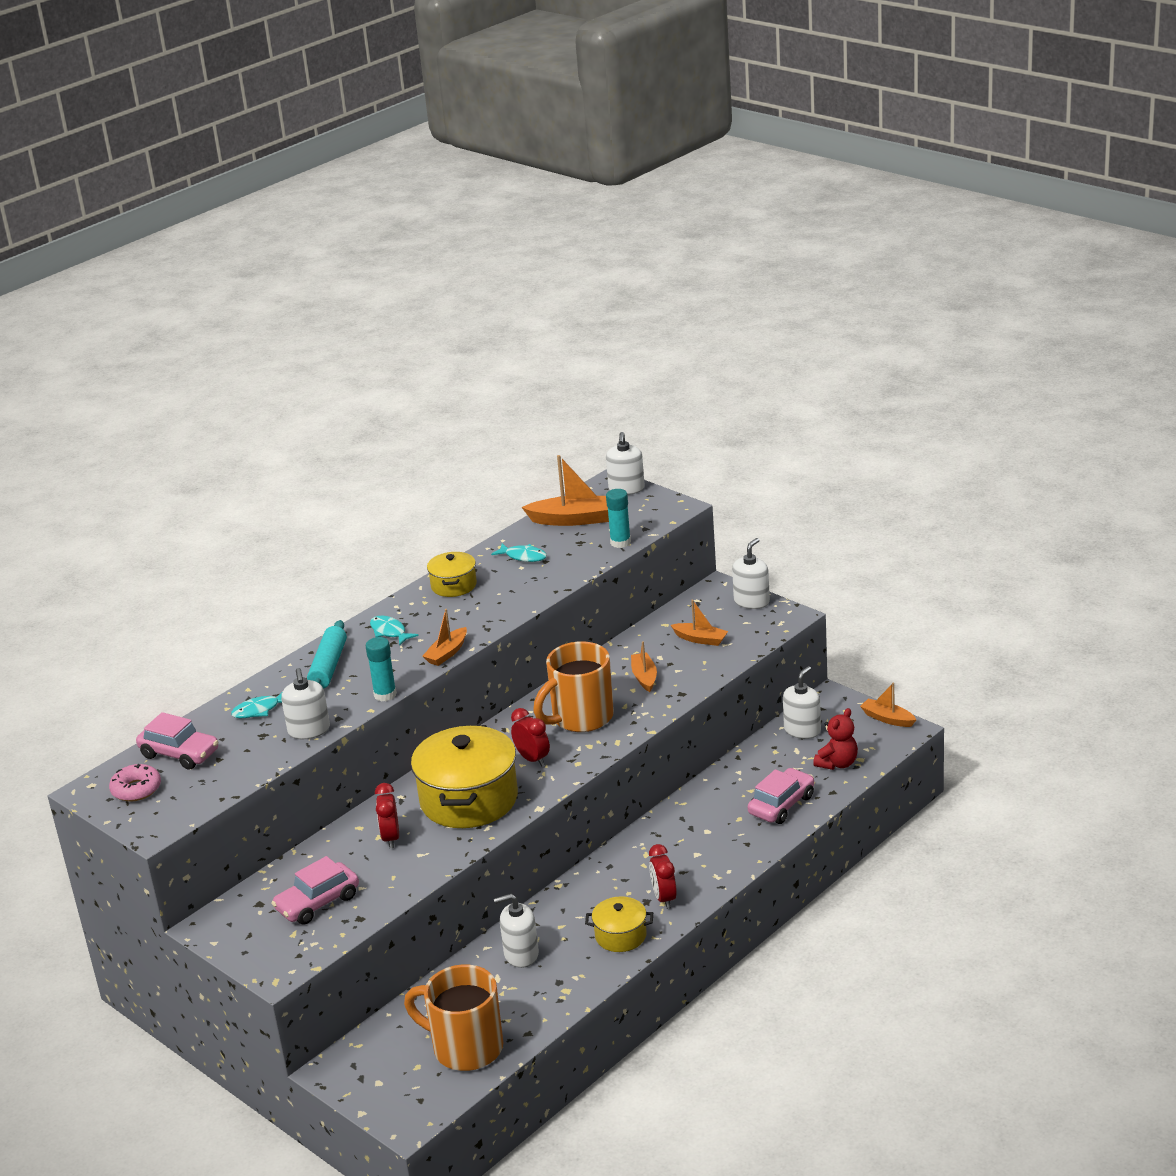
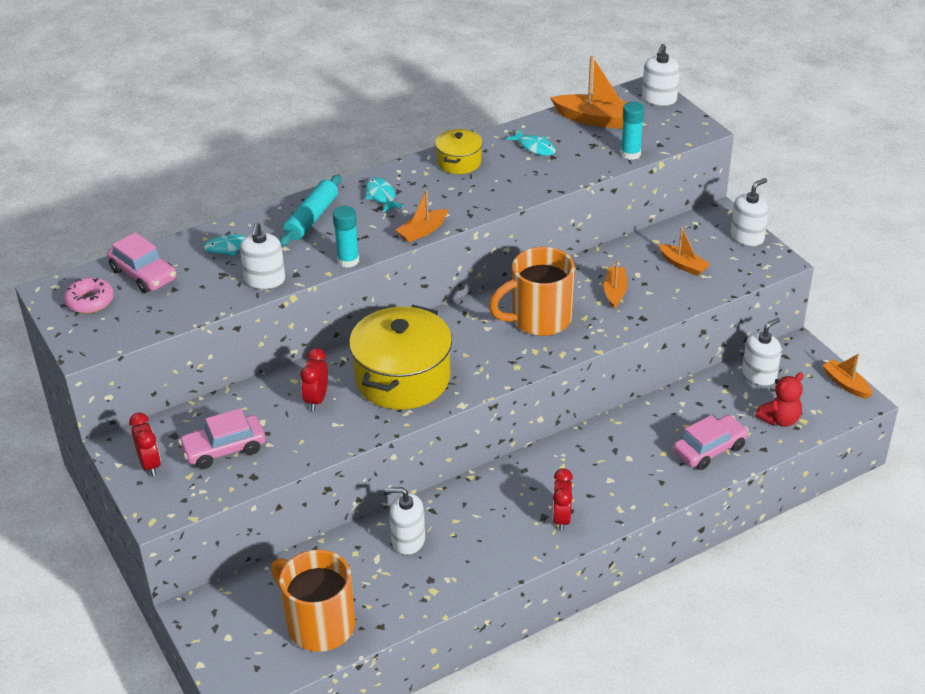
camera: 15 degrees right, 10 degrees up
(532, 759) = (477, 351): red clock -> red clock (150, 464)
(620, 936) = (506, 547): yellow pot -> none

